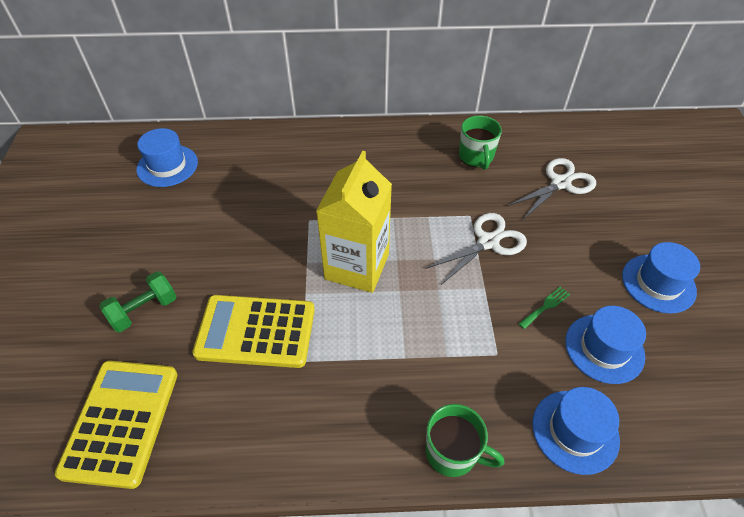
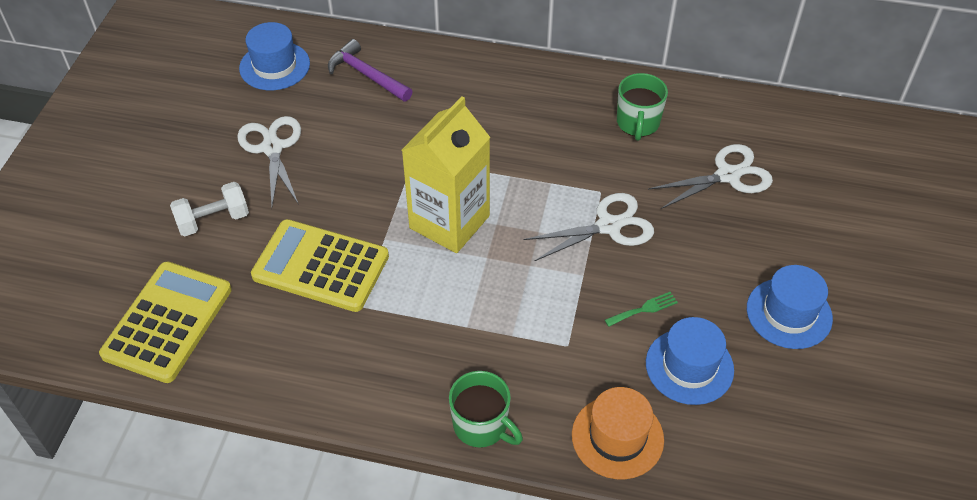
camera: 15 degrees right, 0 degrees up
(144, 310) = (213, 220): green dumbbell -> white dumbbell
(183, 234) = (272, 148): none -> white scissors
(248, 159) = (366, 75): none -> purple hammer
(575, 431) = (617, 437): blue hat -> orange hat

